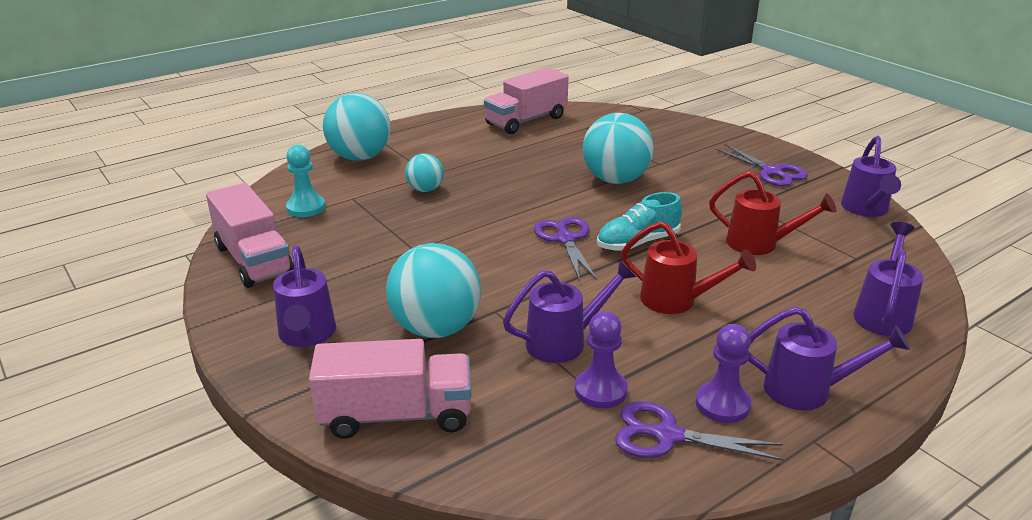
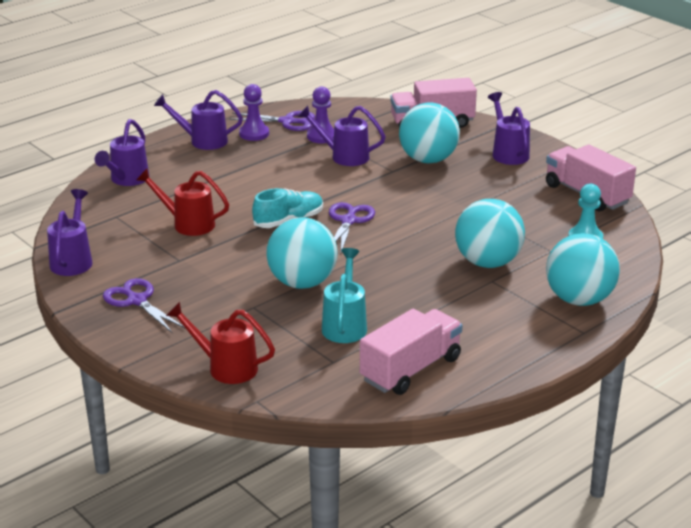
camera: 175 degrees right, 0 degrees up
(425, 189) = (487, 262): turquoise ball -> turquoise ball, size x1.86
(563, 342) = (344, 156): purple watering can -> purple watering can turned 45 degrees clockwise
(565, 239) = (348, 221): purple scissors -> purple scissors turned 150 degrees counterclockwise
(575, 148) = (345, 325): none -> turquoise watering can
(676, 300) = (267, 181): red watering can -> red watering can (226, 367)

